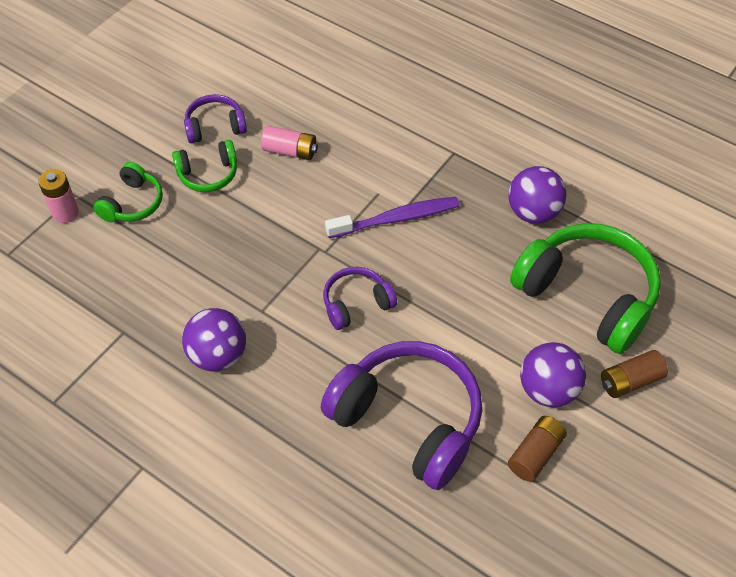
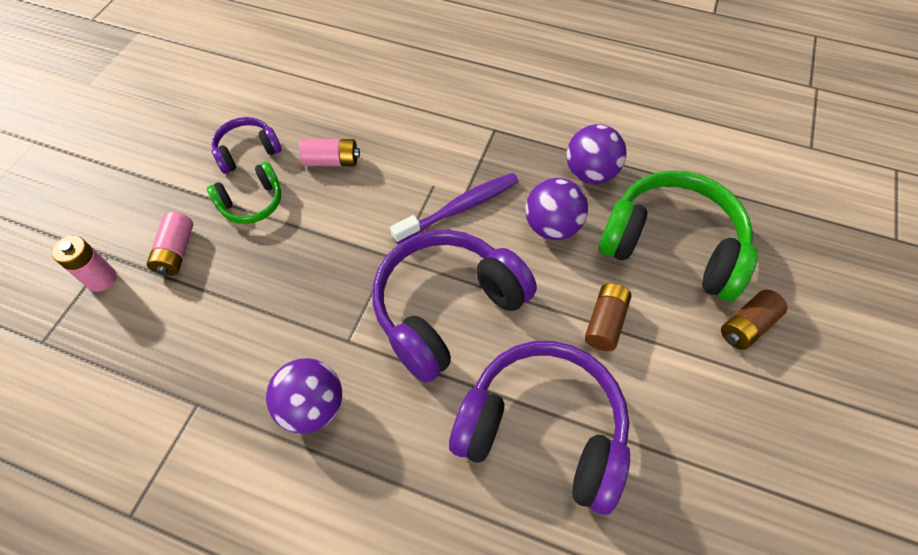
camera: 15 degrees left, 5 degrees up
(132, 203) = (176, 252): green headphones -> pink battery
(356, 304) = (447, 309): purple headphones -> purple headphones, size x1.97
(535, 454) = (686, 433): brown battery -> brown battery (605, 322)
(548, 390) = (671, 356): purple ball -> purple ball (552, 226)

